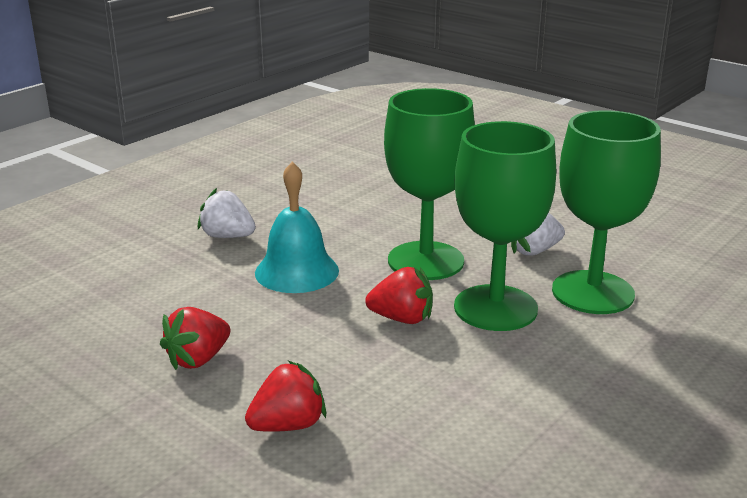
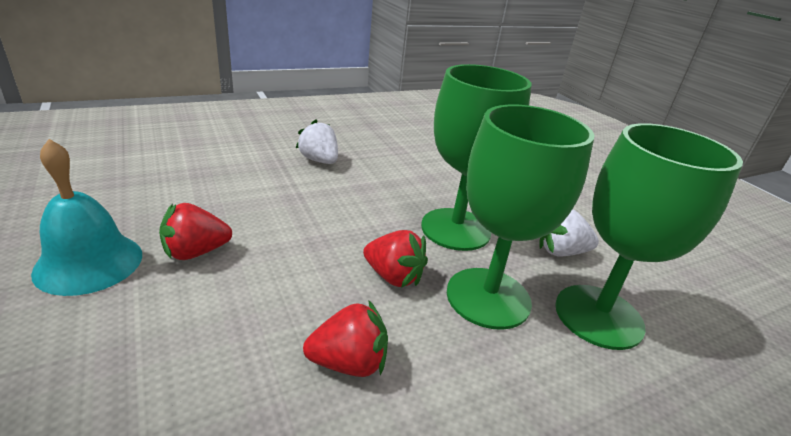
camera: 20 degrees right, 5 degrees up
(288, 425) = (196, 351): red strawberry -> red strawberry (349, 362)
(297, 271) = (343, 203): turquoise bell -> turquoise bell (89, 263)

